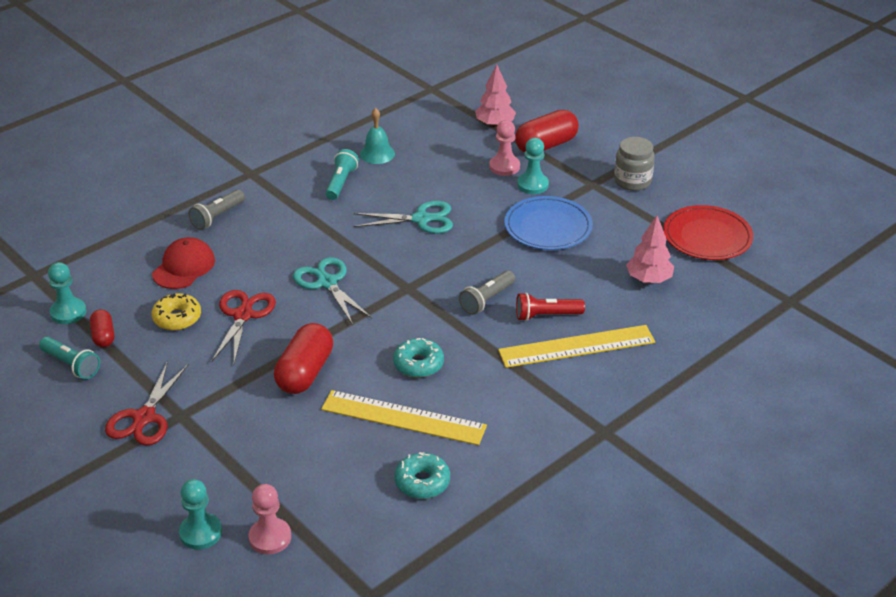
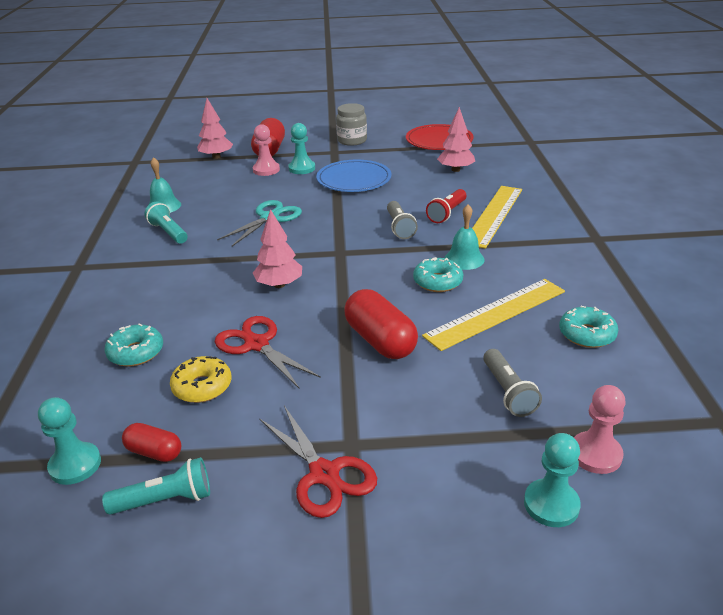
camera: 50 degrees left, 5 degrees down
(184, 267) = (136, 352): red cap -> turquoise donut
(217, 217) = (101, 306): grey flashlight -> grey flashlight (508, 392)
(327, 283) = (279, 285): turquoise scissors -> pink tree
(472, 363) = (464, 259): none -> turquoise bell

